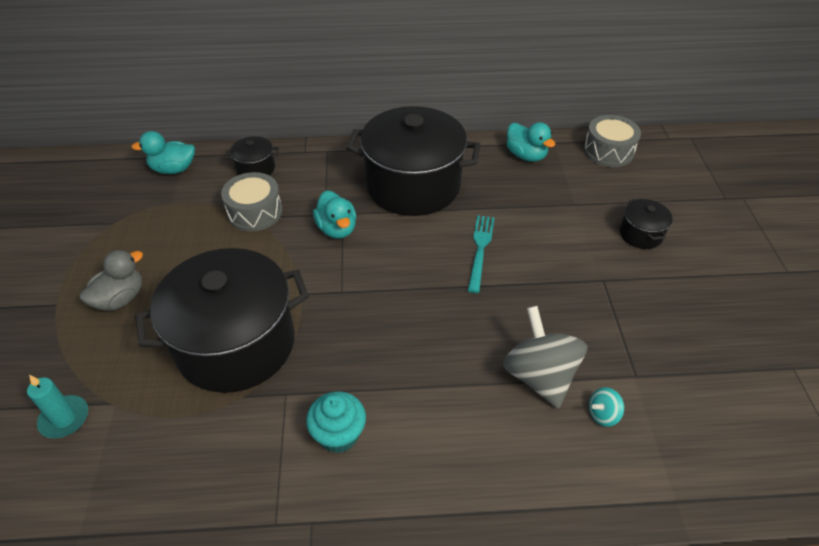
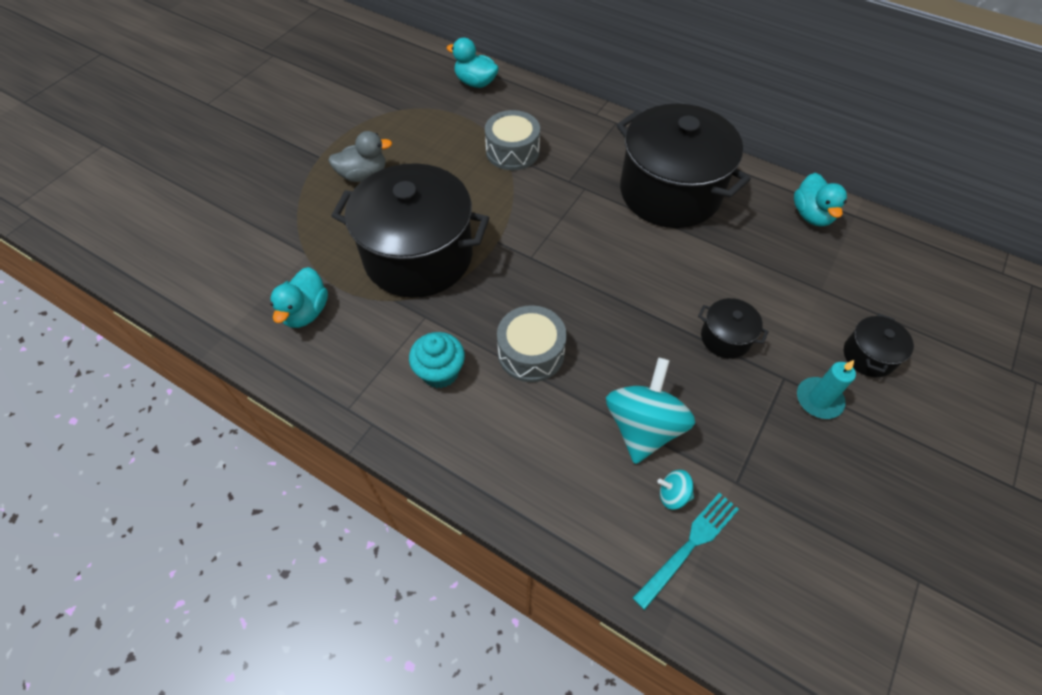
camera: 35 degrees right, 10 degrees up
(64, 418) = (270, 246): turquoise candle -> turquoise candle (819, 399)
(255, 168) = (542, 112): black pot -> black pot (725, 338)
(337, 229) = (569, 200): turquoise duck -> turquoise duck (306, 312)
(480, 249) = (684, 284): turquoise fork -> turquoise fork (689, 546)
(539, 376) = (643, 427): grey spinning top -> turquoise spinning top
(608, 151) = (911, 253): grey drum -> grey drum (531, 353)

